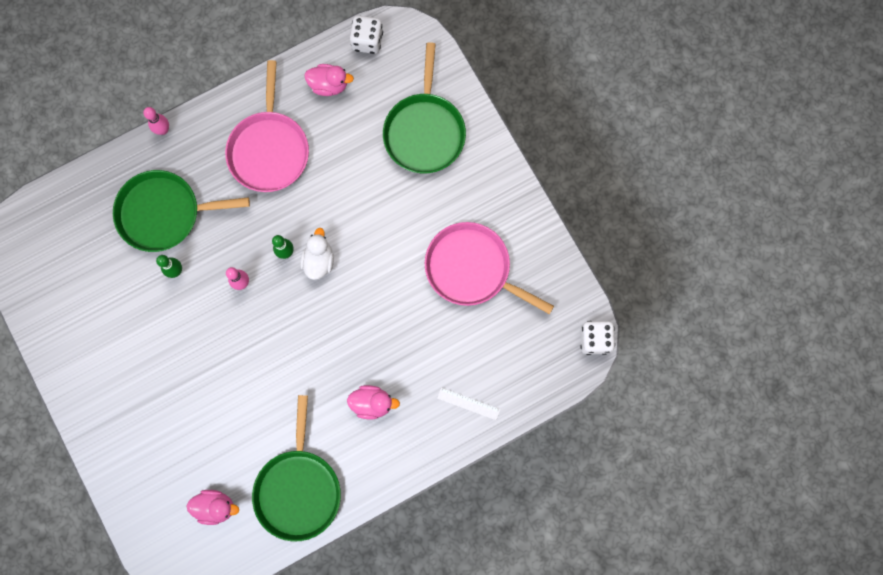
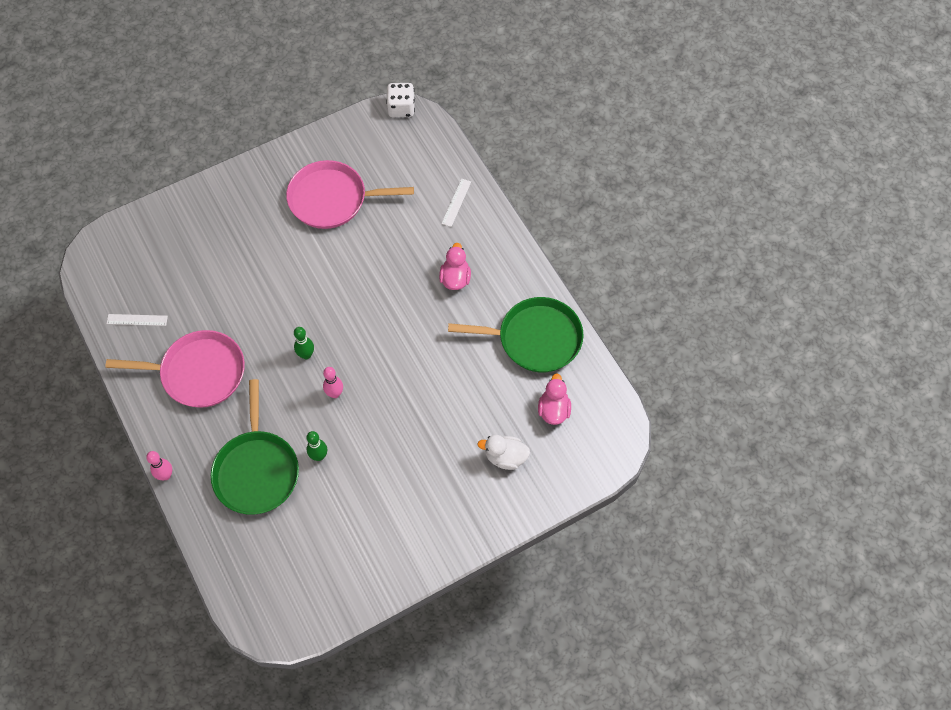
camera: 90 degrees left, 15 degrees down
(319, 260) = (316, 325): white duck -> white duck (505, 457)
(329, 85) = (137, 320): pink duck -> white ruler
(367, 41) = (95, 286): white dice -> none
(424, 131) = (195, 237): green pan -> none
(472, 269) = (332, 199): pink pan -> pink pan turned 60 degrees clockwise

